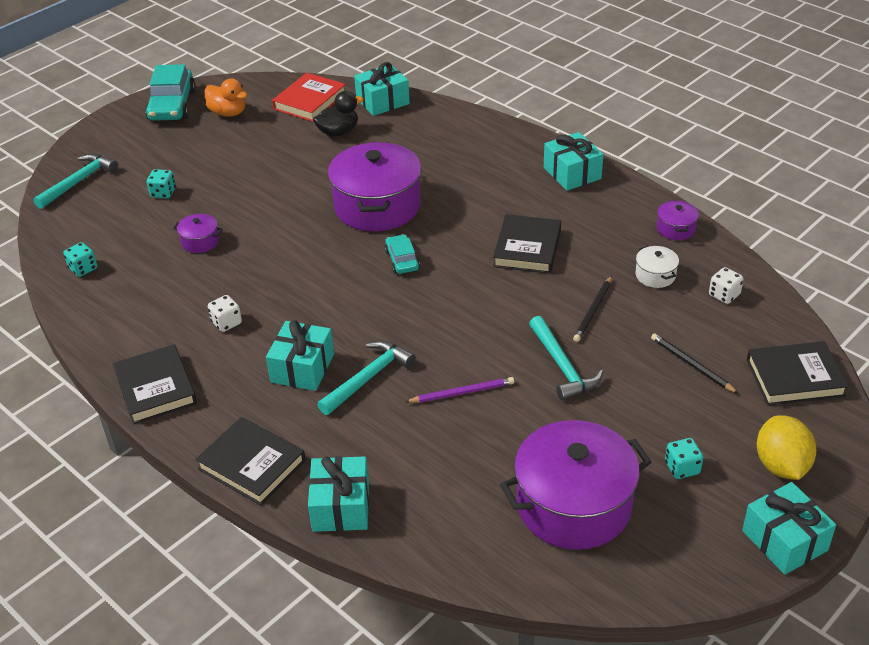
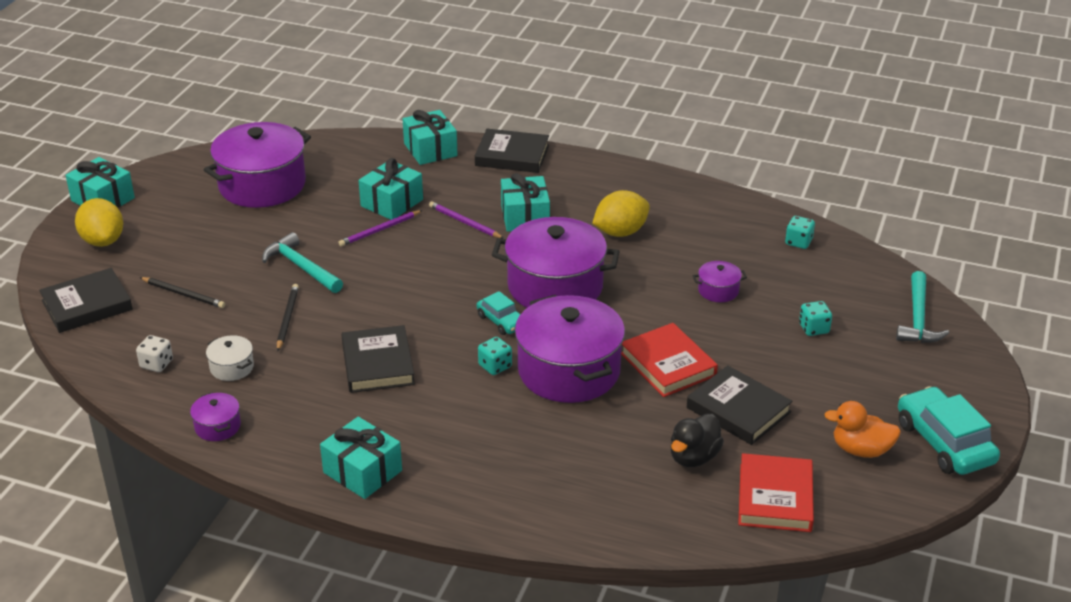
camera: 155 degrees right, 5 degrees down
(156, 388) = (630, 179): black book -> black book (738, 410)
(226, 323) = (620, 232): white dice -> yellow lemon
(299, 193) = (668, 364): none -> red book
(333, 281) = (555, 286): none -> purple pot
(368, 378) = (464, 222): turquoise hammer -> purple pencil
(382, 101) = (677, 524): turquoise gift -> turquoise gift (392, 203)
(682, 468) = (183, 222): turquoise dice -> turquoise dice (495, 366)

